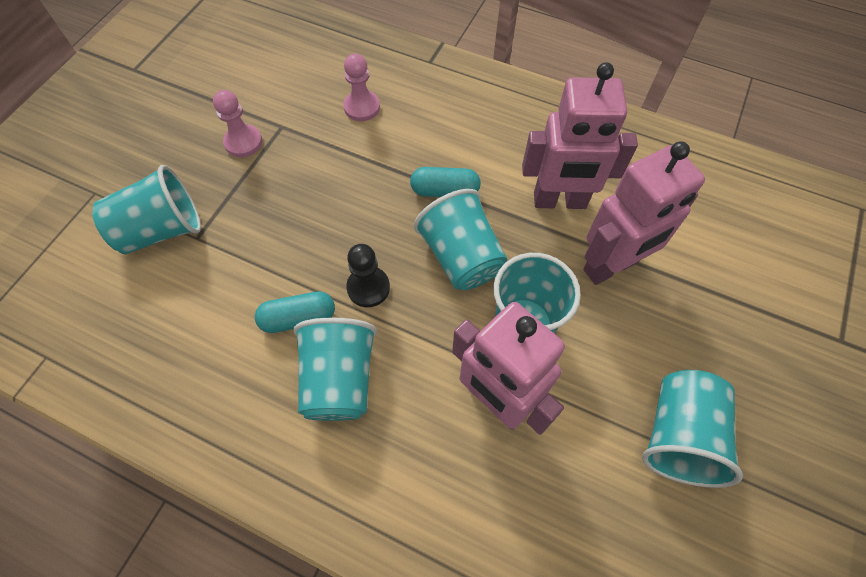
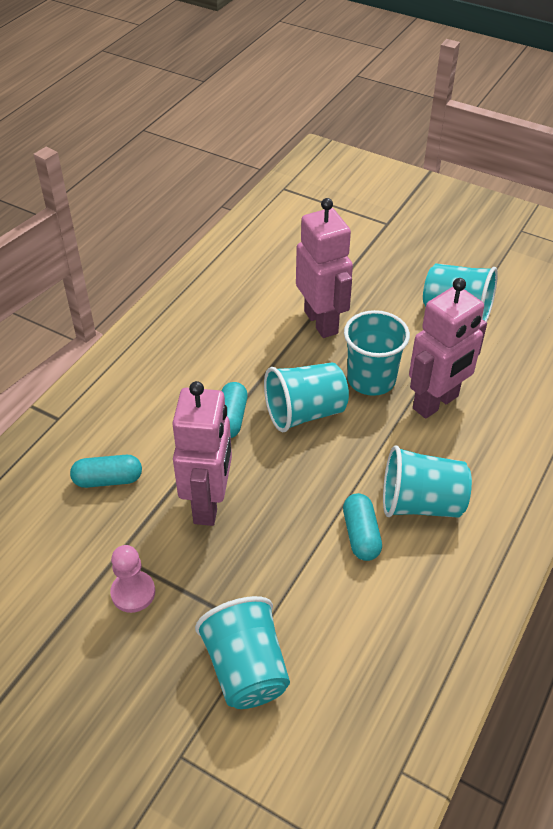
camera: 85 degrees left, 15 degrees down
(362, 107) = (108, 479): pink pawn -> turquoise capsule
(368, 287) = (331, 480): black pawn -> none
(559, 201) = (254, 343): pink robot -> pink robot (209, 503)

